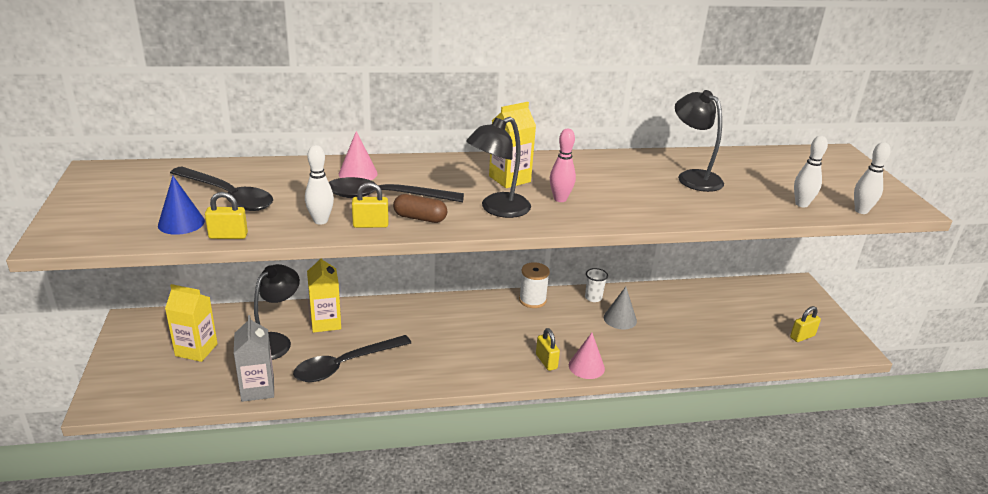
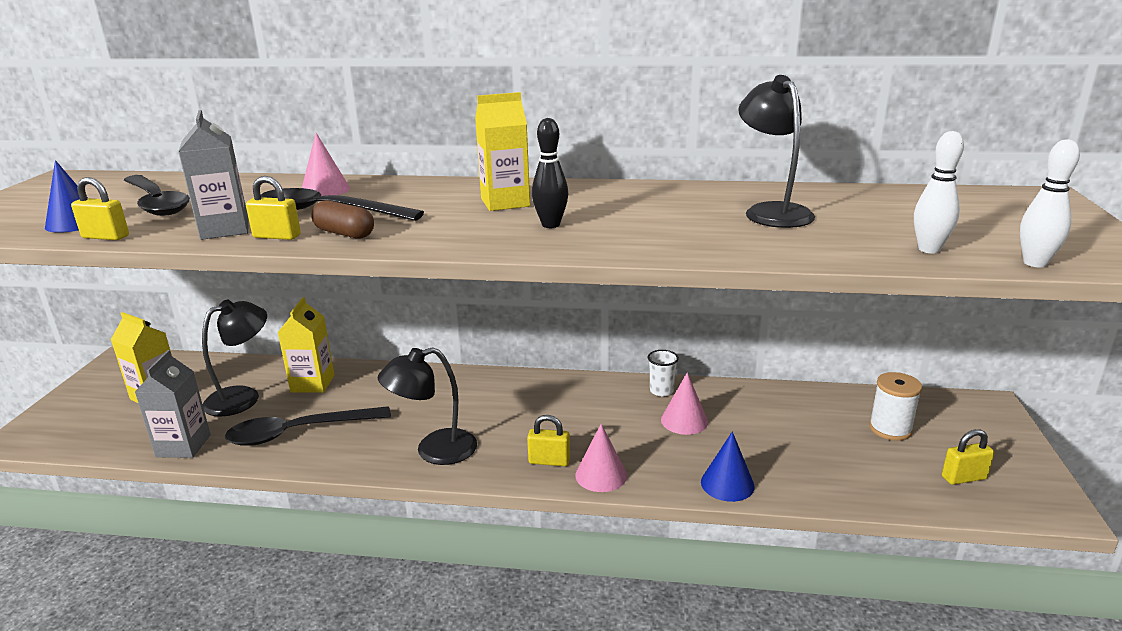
camera: 20 degrees right, 5 degrees down
(320, 221) = (225, 229): white bowling pin -> grey carton
(497, 209) = (454, 230): black lamp -> black lamp (434, 451)
(532, 300) = (577, 385): white spool -> white spool (890, 429)
(546, 361) = (549, 461): yellow padlock -> yellow padlock turned 75 degrees counterclockwise
(560, 199) = (551, 225): pink bowling pin -> black bowling pin
(620, 319) = (684, 420): grey cone -> pink cone
(669, 361) = (727, 484): none -> blue cone

